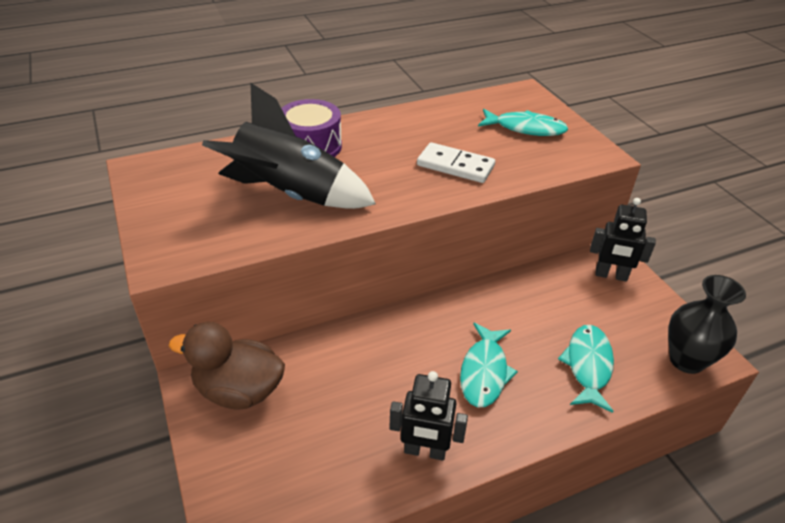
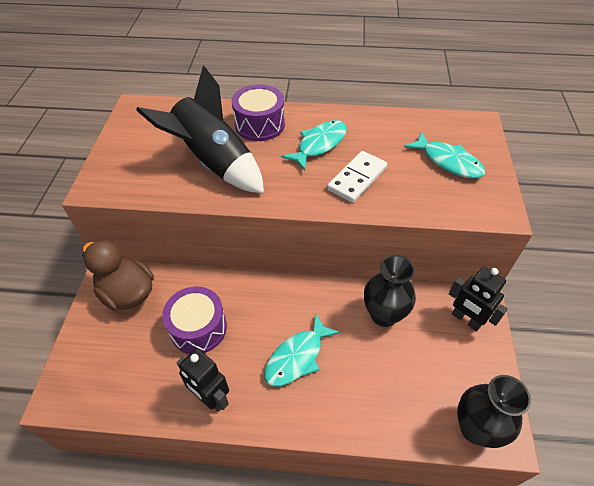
camera: 30 degrees right, 10 degrees up
(356, 390) = (198, 328): none -> purple drum
(455, 166) = (357, 179): white domino -> white domino turned 75 degrees clockwise
(537, 300) = (384, 315): none -> black vase
(588, 365) = (383, 391): turquoise fish -> turquoise fish (319, 144)

